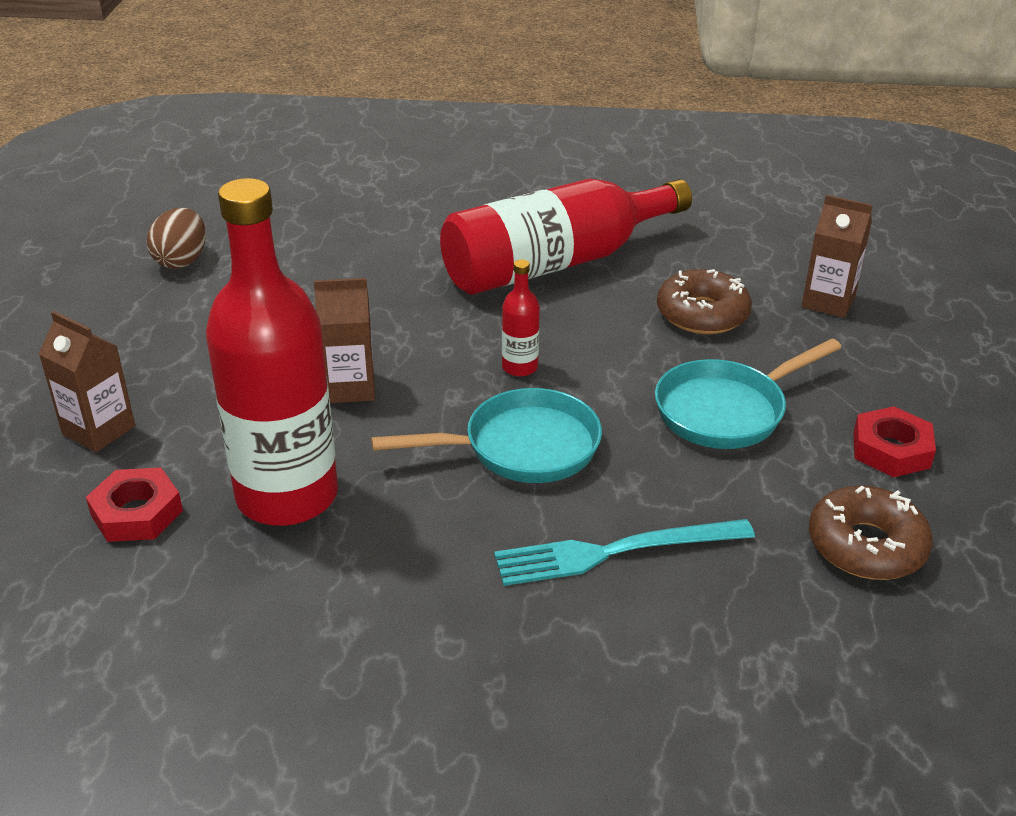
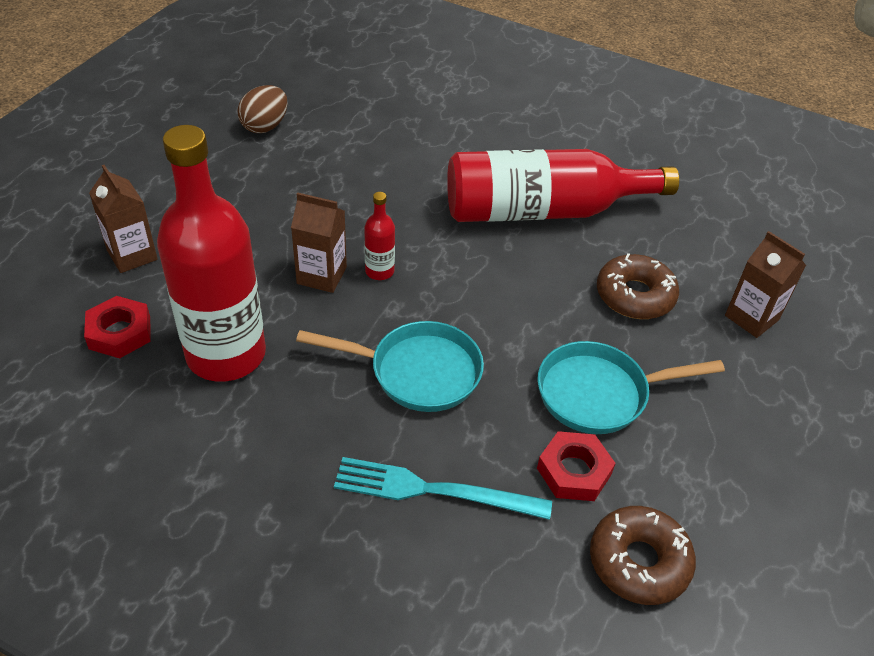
camera: 20 degrees right, 10 degrees up
(519, 367) = (458, 298): red bottle -> red bottle (379, 271)
(891, 450) = (717, 479): red nut -> red nut (574, 471)

